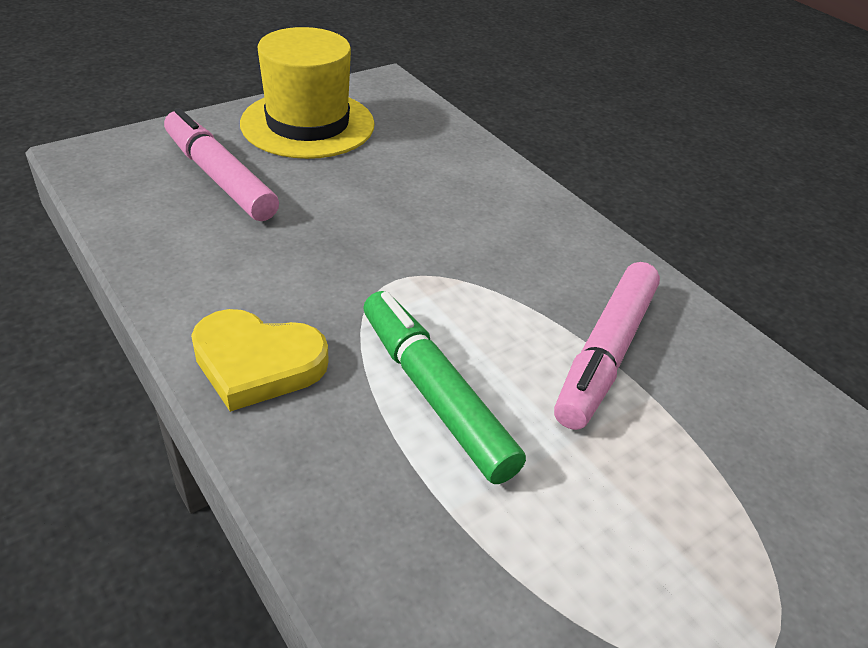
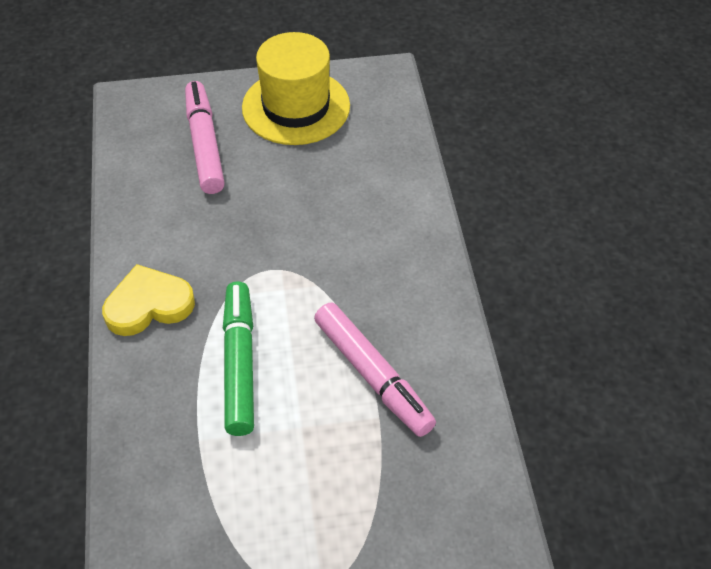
camera: 30 degrees right, 10 degrees up
(257, 363) = (148, 305): yellow heart -> yellow heart turned 120 degrees clockwise
(606, 353) = (372, 375): pink marker -> pink marker turned 90 degrees counterclockwise

